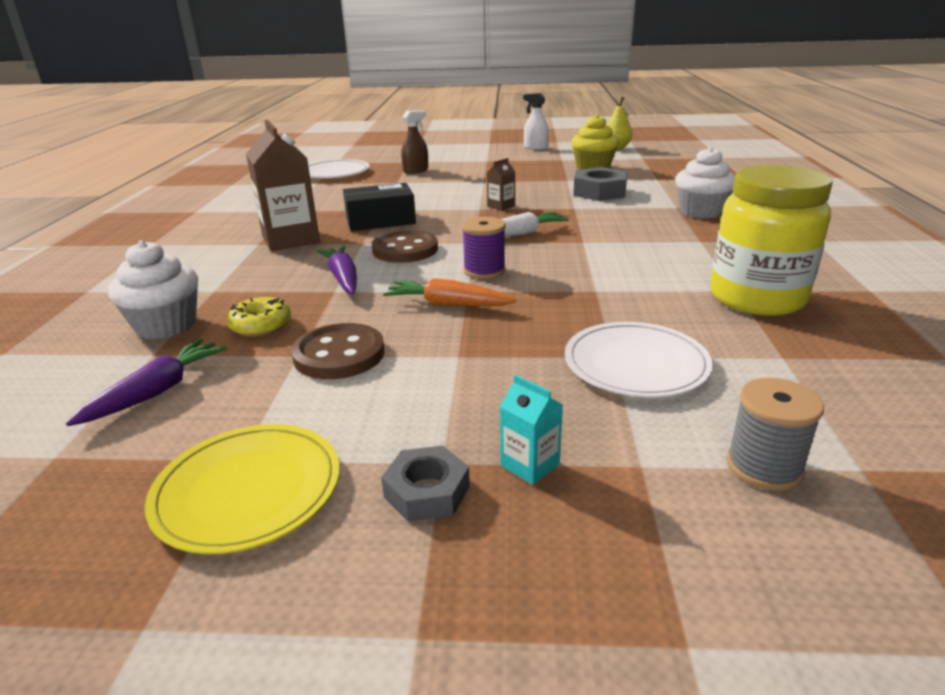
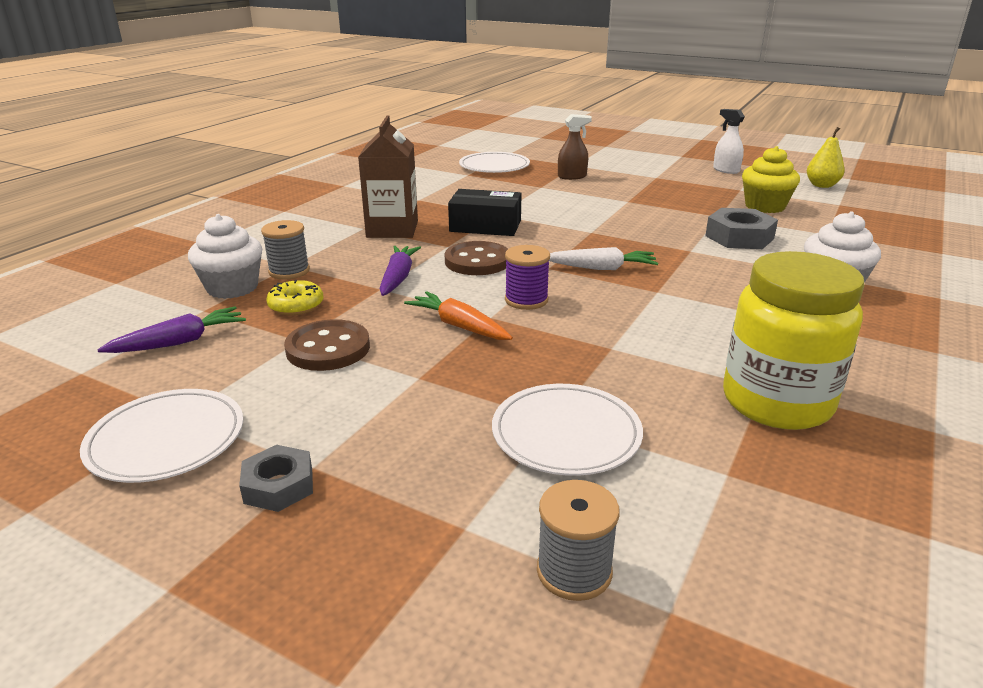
camera: 25 degrees right, 0 degrees up
(217, 296) = (289, 271): none -> grey spool
(248, 490) = (166, 440): yellow plate -> white plate
(501, 206) = (615, 233): brown carton -> none
(530, 465) = (375, 493): turquoise carton -> none

